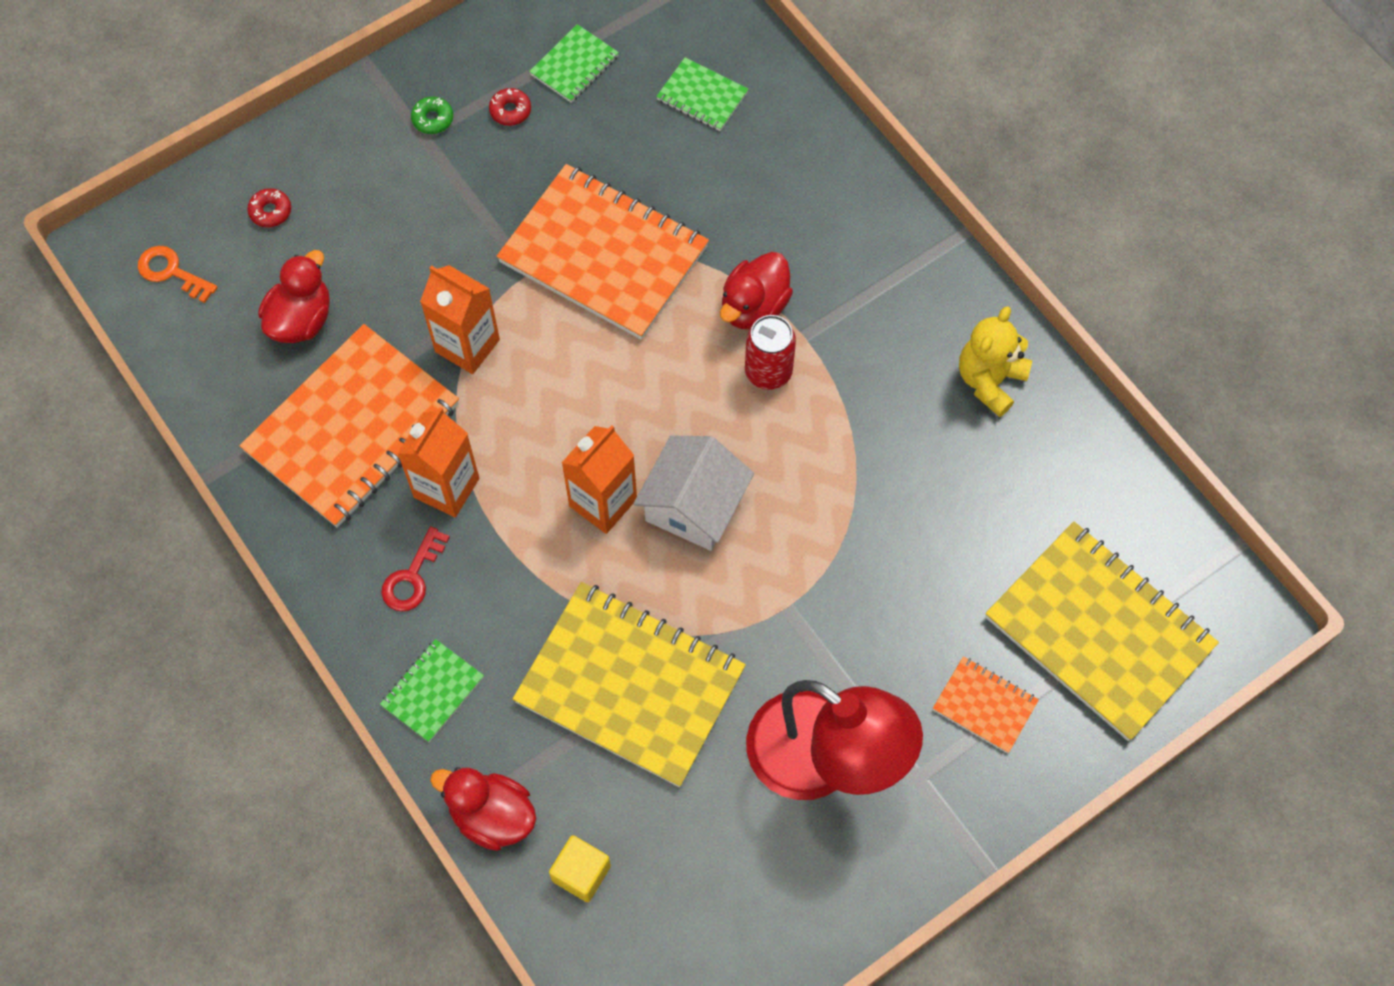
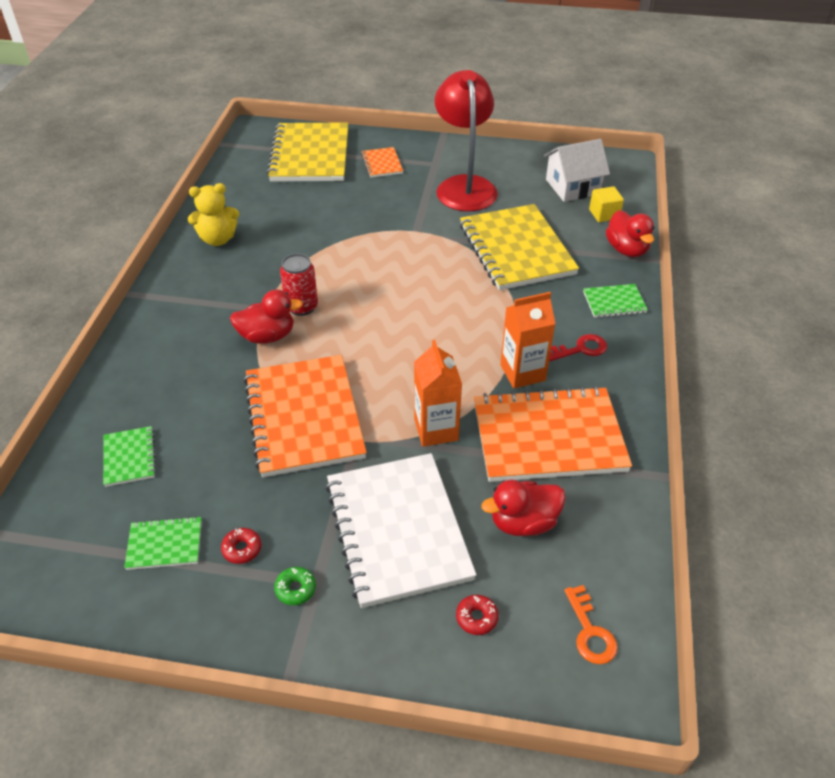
camera: 135 degrees left, 20 degrees down
(402, 225) = (397, 530): none -> white notebook
(603, 502) = (449, 314): orange carton -> none
(694, 506) = (408, 285): white house -> white house (572, 187)

